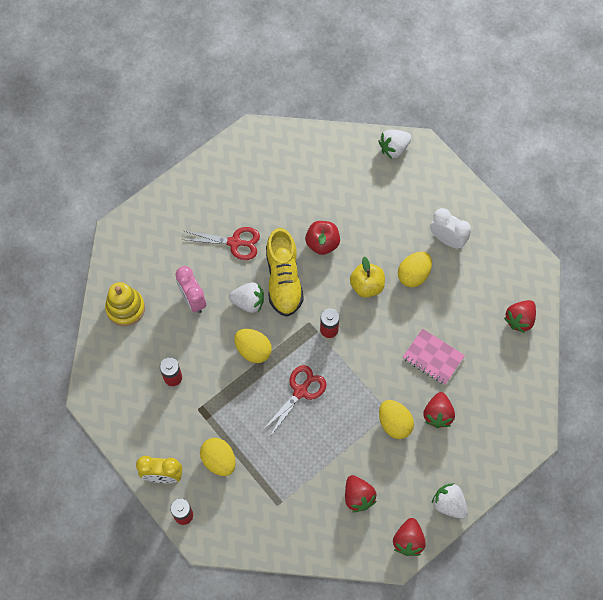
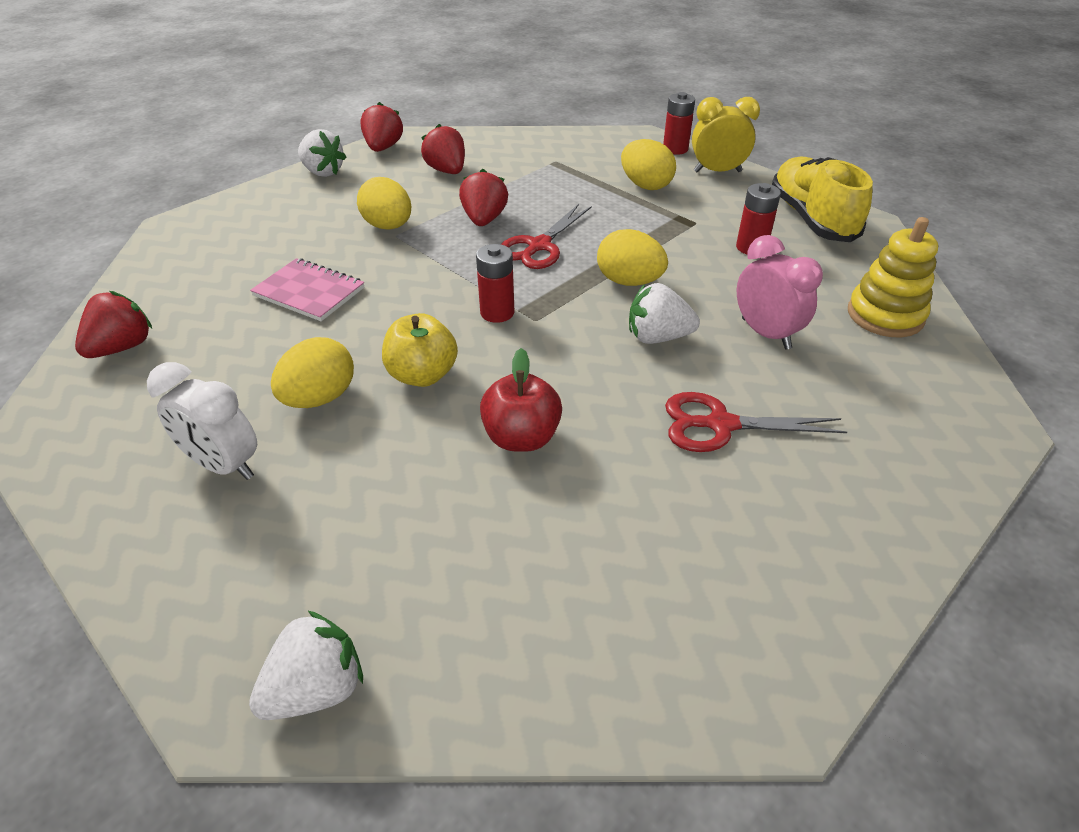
camera: 175 degrees right, 25 degrees down
(283, 280) = (596, 372): yellow shoe -> yellow shoe (811, 218)
(438, 414) = (317, 237): red strawberry -> red strawberry (484, 219)

